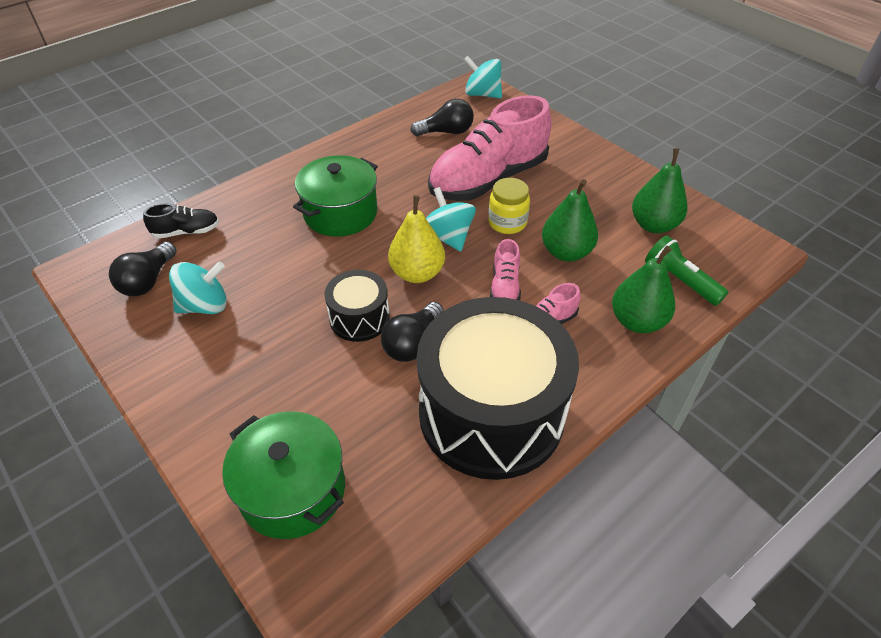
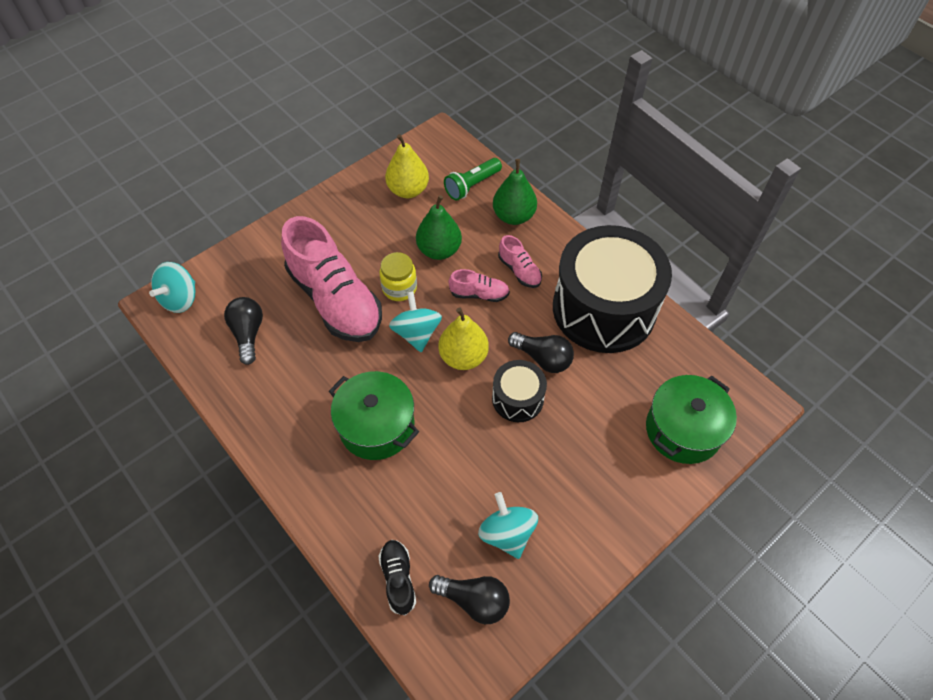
camera: 90 degrees left, 10 degrees up
(448, 237) = (416, 333): turquoise spinning top -> turquoise spinning top turned 105 degrees clockwise
(653, 225) = (408, 190): green pear -> yellow pear

